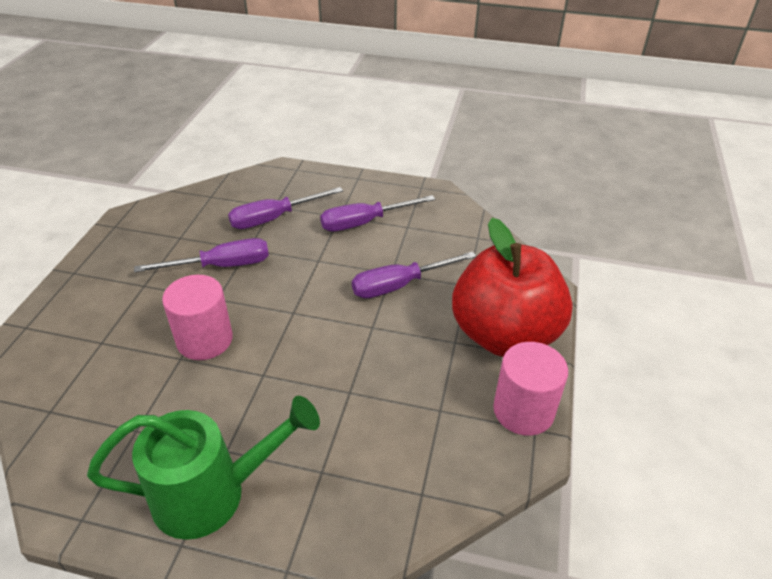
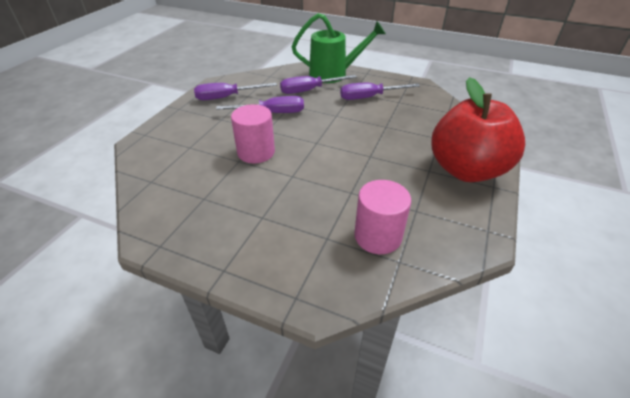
camera: 10 degrees right, 0 degrees up
(213, 493) = (249, 242): green watering can -> green watering can (334, 74)
(399, 285) = (391, 134): purple screwdriver -> purple screwdriver (227, 97)
(523, 410) = (479, 218): pink cylinder -> pink cylinder (377, 236)

